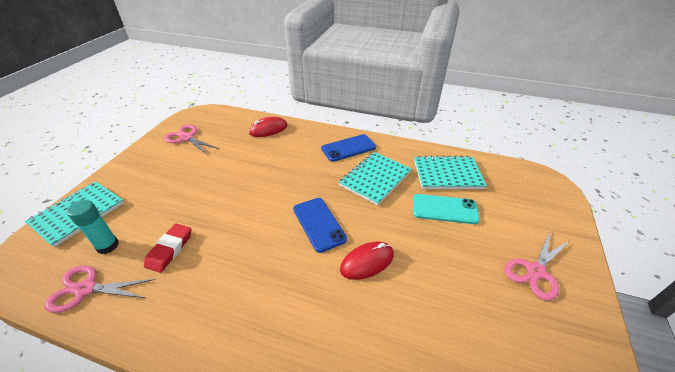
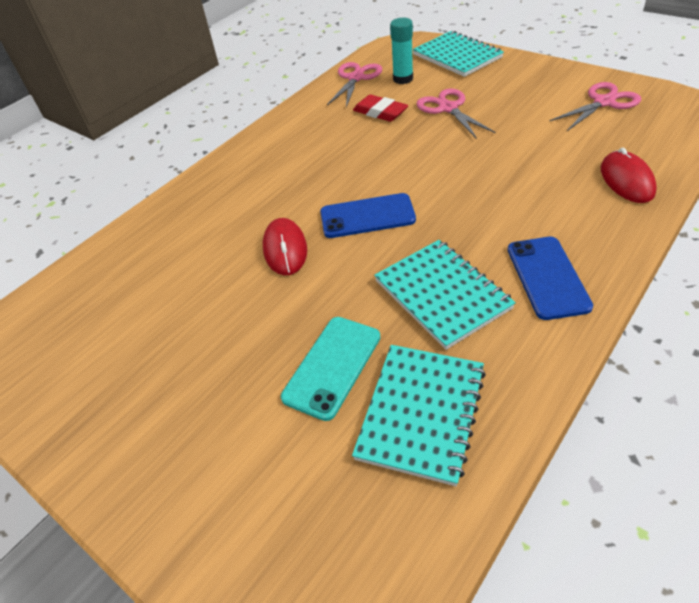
camera: 115 degrees right, 5 degrees up
(535, 271) = (163, 430): pink scissors -> pink scissors (448, 108)

